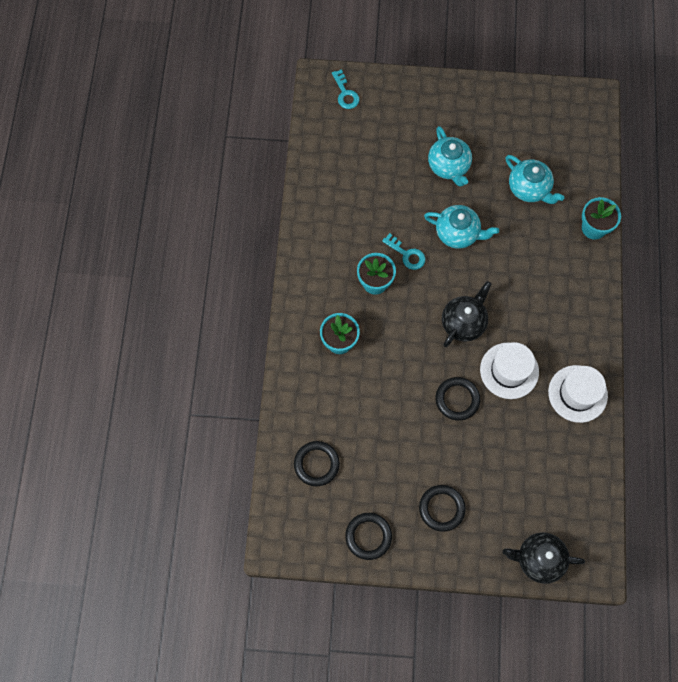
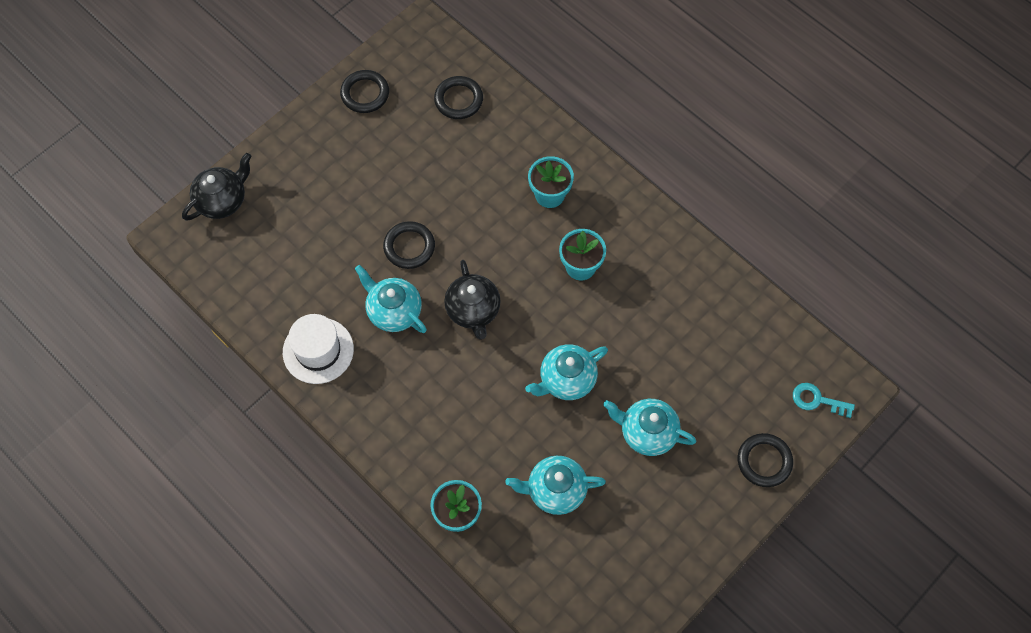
camera: 130 degrees right, 5 degrees down
(407, 254) = (585, 316): turquoise key -> none
(441, 508) = (333, 162): black ring -> black ring (764, 461)
(509, 370) = (393, 311): white hat -> turquoise teapot

